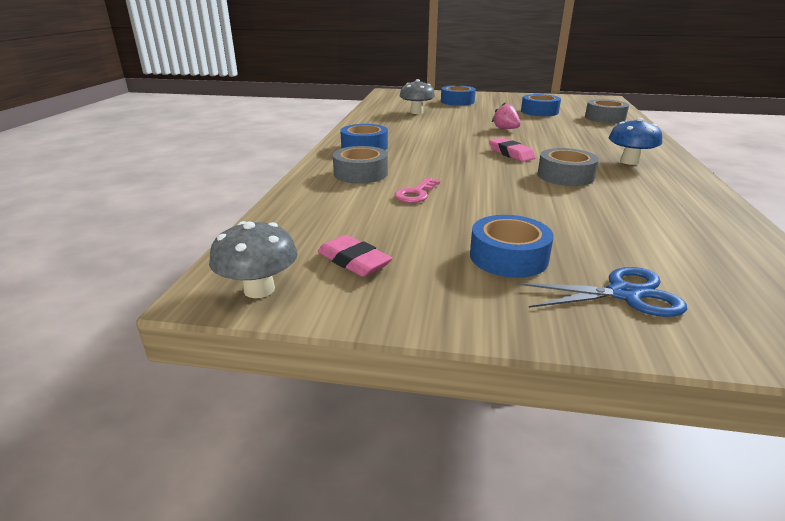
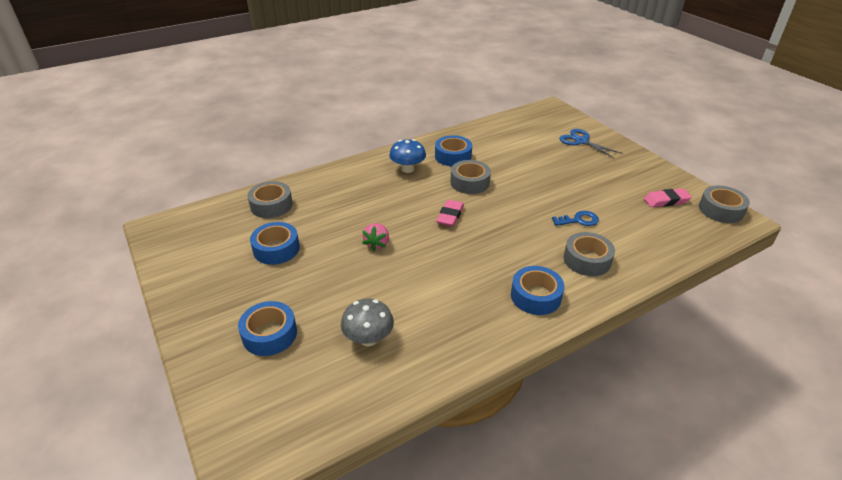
camera: 130 degrees left, 10 degrees up
(259, 289) = (721, 210): grey mushroom -> grey tape
(354, 261) = (666, 201): pink eraser -> pink eraser turned 75 degrees clockwise
(416, 194) = (579, 220): pink key -> blue key
(508, 257) = (596, 168): blue tape -> blue tape (453, 156)

